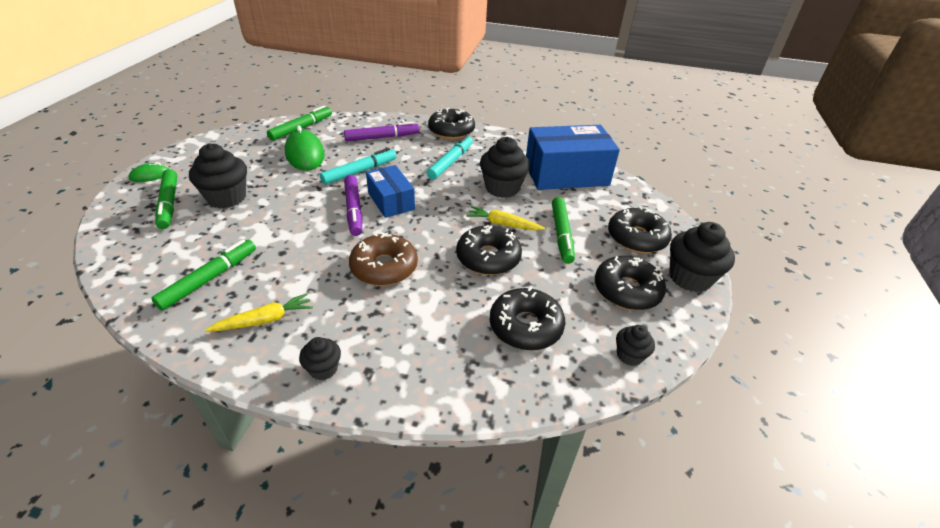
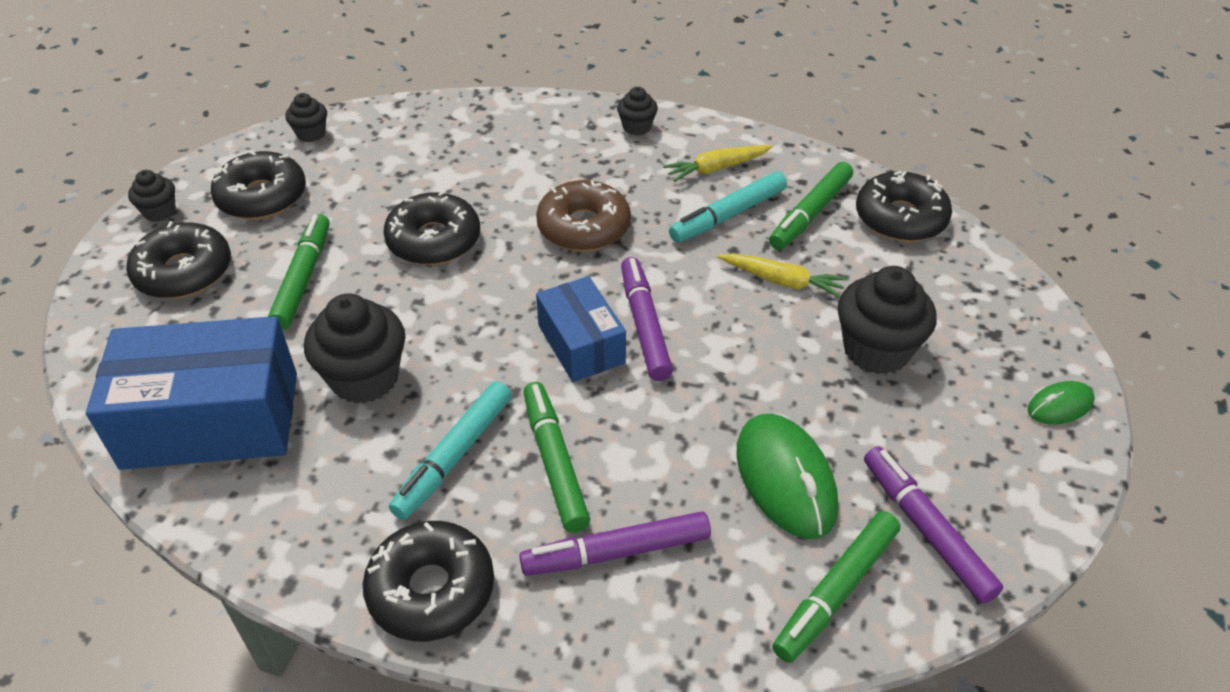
camera: 175 degrees left, 5 degrees up
(169, 204) = (965, 336): green marker -> green marker (554, 462)
(254, 141) = (925, 529): none -> purple marker
(360, 172) = (651, 422): turquoise marker -> turquoise marker (728, 215)
(503, 224) = (392, 296): yellow carrot -> yellow carrot (782, 281)
(525, 326) = (414, 160): black donut -> black donut (900, 218)
(690, 278) = (160, 212): black cupcake -> black cupcake, size x0.53

